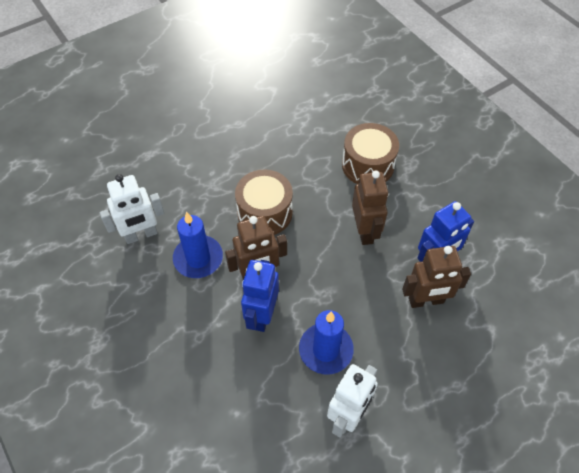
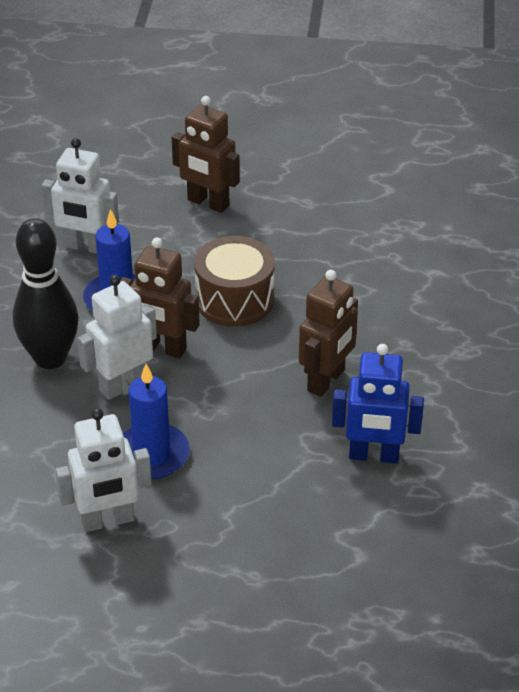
camera: 40 degrees right, 15 degrees down
(200, 328) = (50, 358): none -> black bowling pin
(261, 315) = (123, 385): blue robot -> white robot
(368, 165) = (410, 322): brown drum -> none
(426, 301) = (315, 484): brown robot -> brown robot (208, 203)

